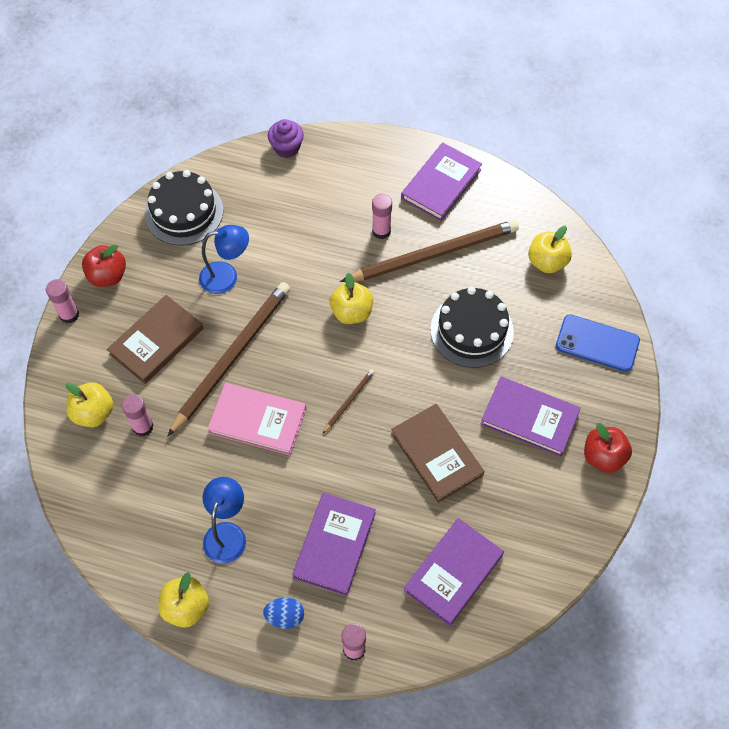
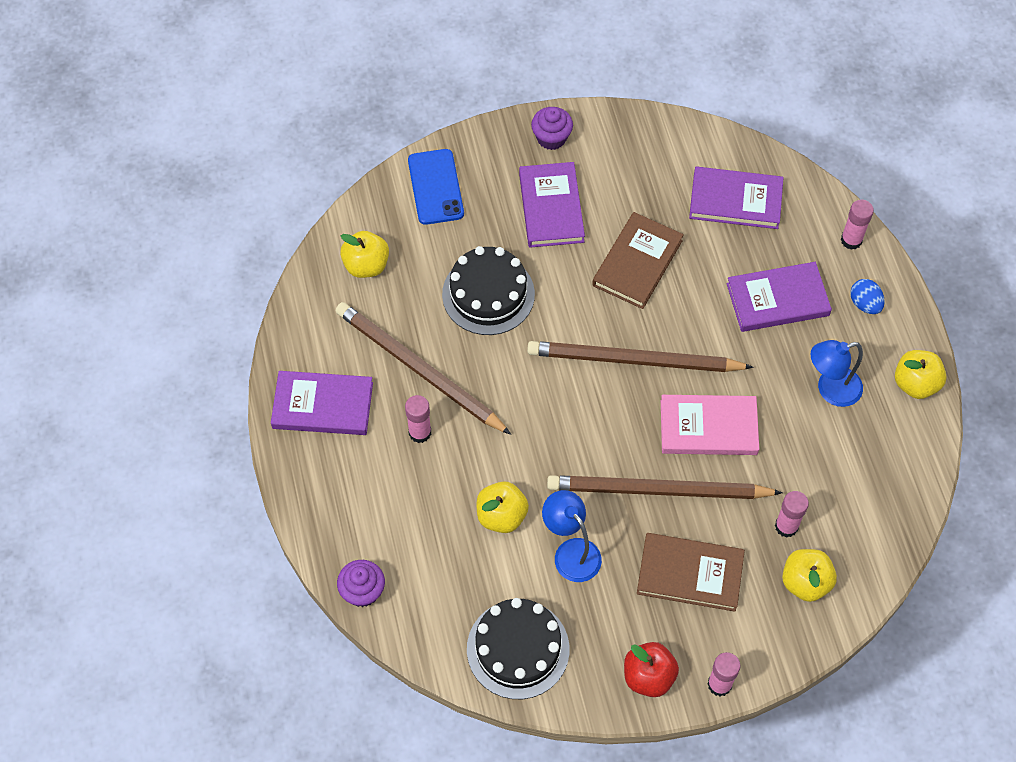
camera: 120 degrees left, 0 degrees up
(257, 421) = (708, 427): pink book -> pink book turned 75 degrees counterclockwise
(349, 401) = (633, 360): brown pencil -> brown pencil, size x2.40
(351, 312) = (536, 409): yellow apple -> yellow apple (501, 516)
(603, 457) = (551, 138): red apple -> purple cupcake

